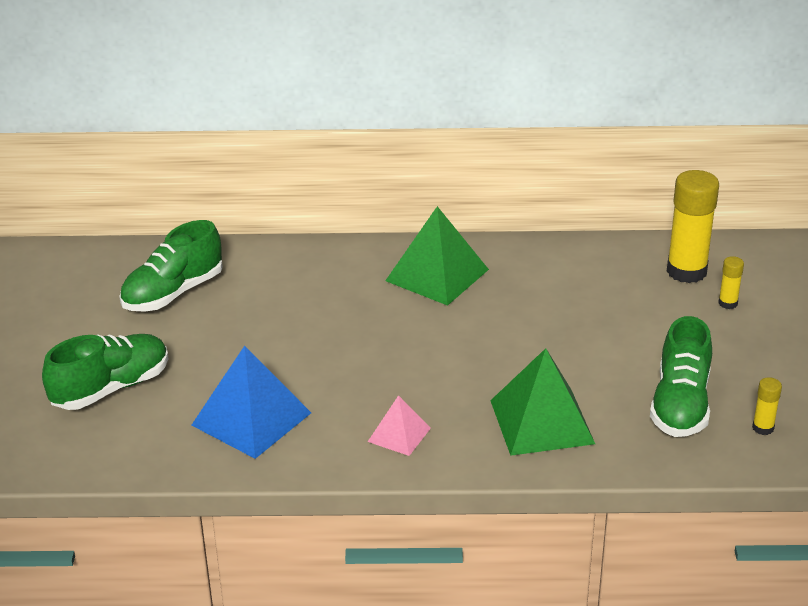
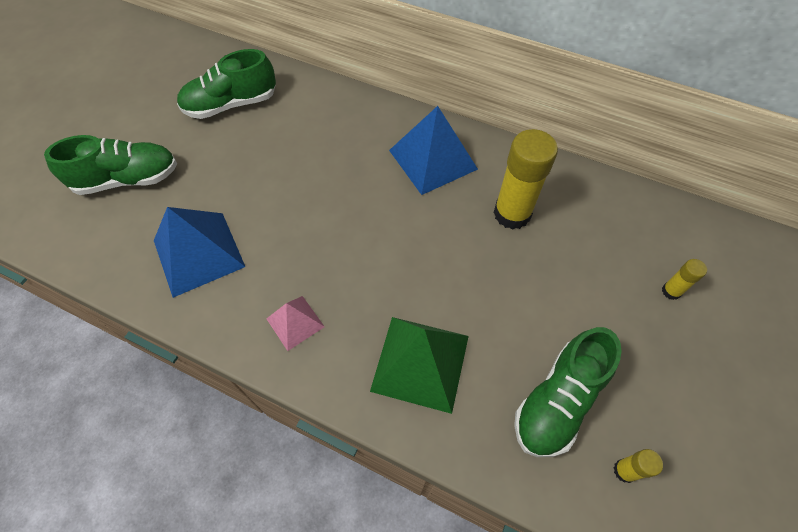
camera: 25 degrees right, 25 degrees up
(437, 275) = (433, 159): green pyramid -> blue pyramid
(686, 271) = (651, 237): yellow glue stick -> yellow glue stick (512, 214)

